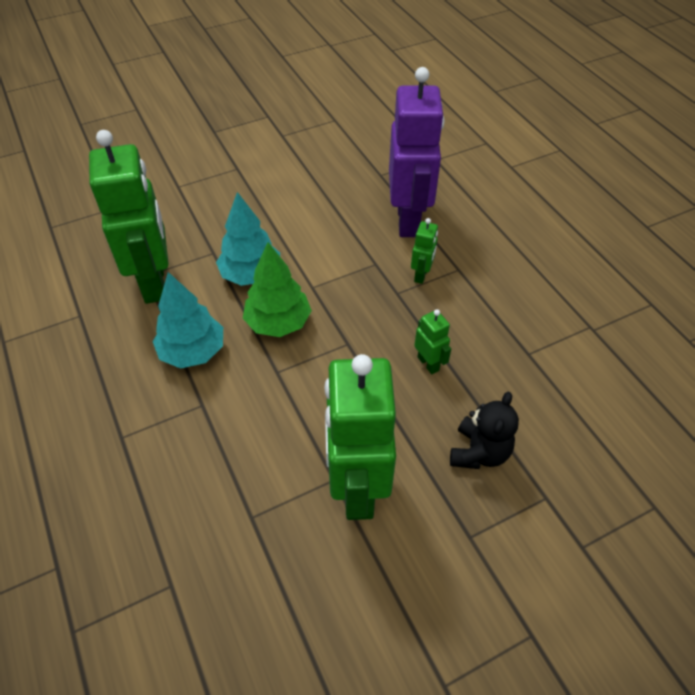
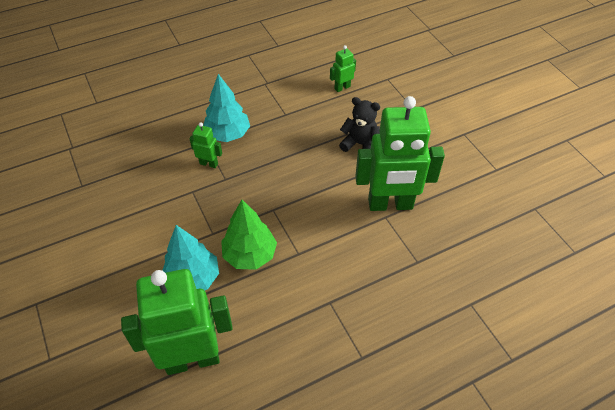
camera: 90 degrees left, 0 degrees up
(193, 352) = (277, 315): turquoise tree -> turquoise tree (227, 134)
(408, 220) = (146, 168): purple robot -> none
(428, 363) = (292, 164): green robot -> green robot (342, 87)

